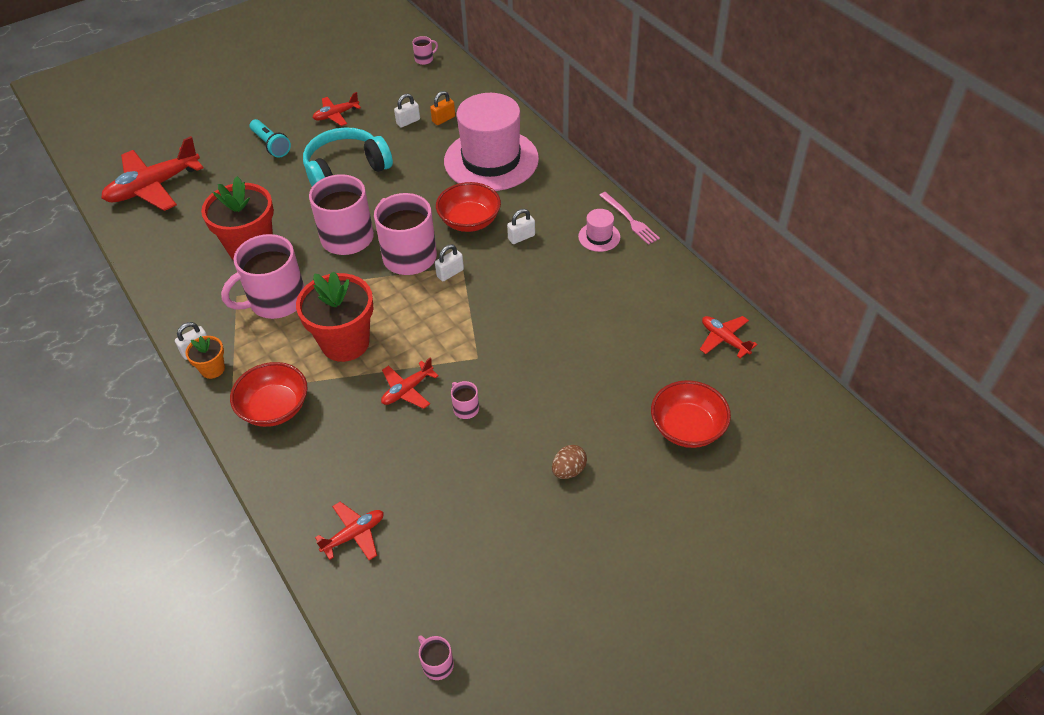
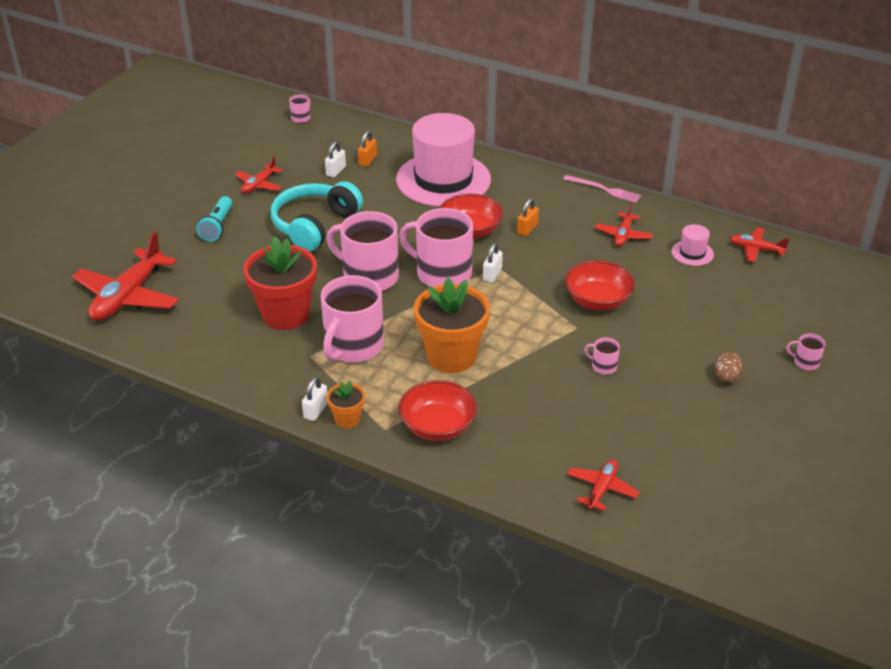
camera: 30 degrees left, 10 degrees down
(271, 145) = (217, 226): turquoise flashlight -> turquoise flashlight turned 75 degrees clockwise
(345, 343) = (451, 356): red flower pot -> orange flower pot
(407, 390) = (541, 371): red plane -> red plane (623, 235)
(437, 664) = (755, 546): pink mug -> pink mug (805, 362)
(521, 237) = (527, 229): white padlock -> orange padlock
(599, 237) = (591, 209): pink hat -> pink hat (692, 253)
(687, 428) = (785, 317): red bowl -> red bowl (597, 301)

